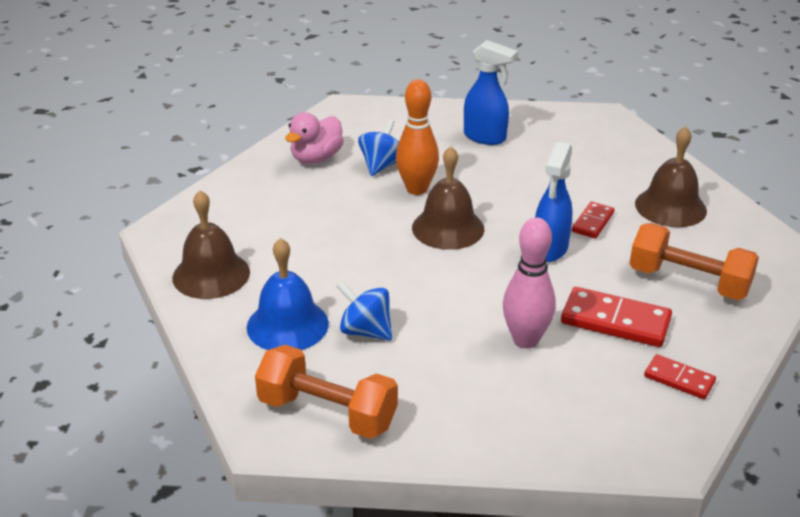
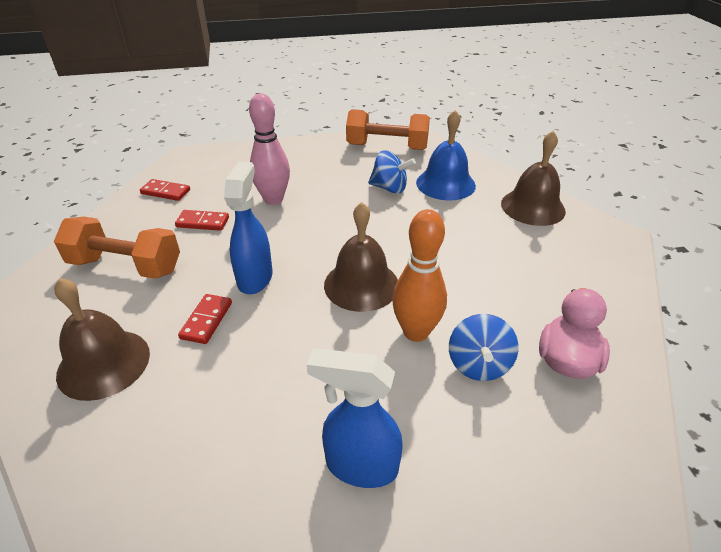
camera: 165 degrees right, 5 degrees up
(615, 321) = (202, 222): red domino -> red domino, size x0.59

